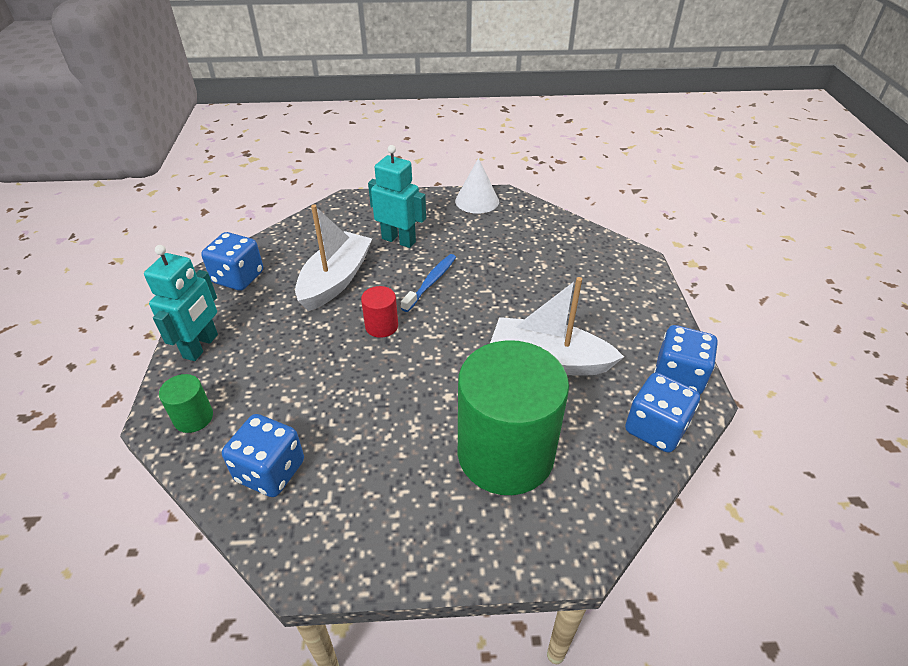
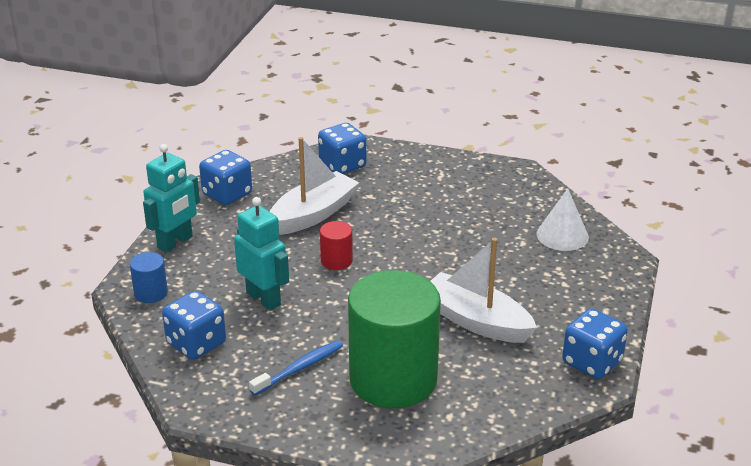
camera: 20 degrees right, 10 degrees down
(193, 417) = (151, 293): green cylinder -> blue cylinder
(399, 240) = (390, 191): turquoise robot -> turquoise robot (264, 299)
(430, 282) = (401, 235): blue toothbrush -> blue toothbrush (299, 368)
(477, 201) = (489, 170): white cone -> white cone (562, 235)
(655, 428) = (540, 394): blue dice -> blue dice (342, 165)

